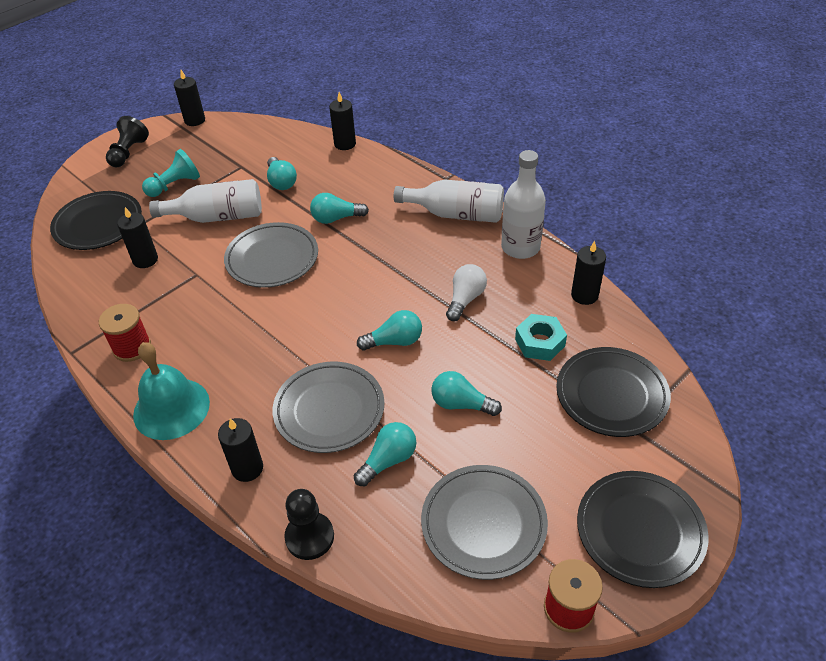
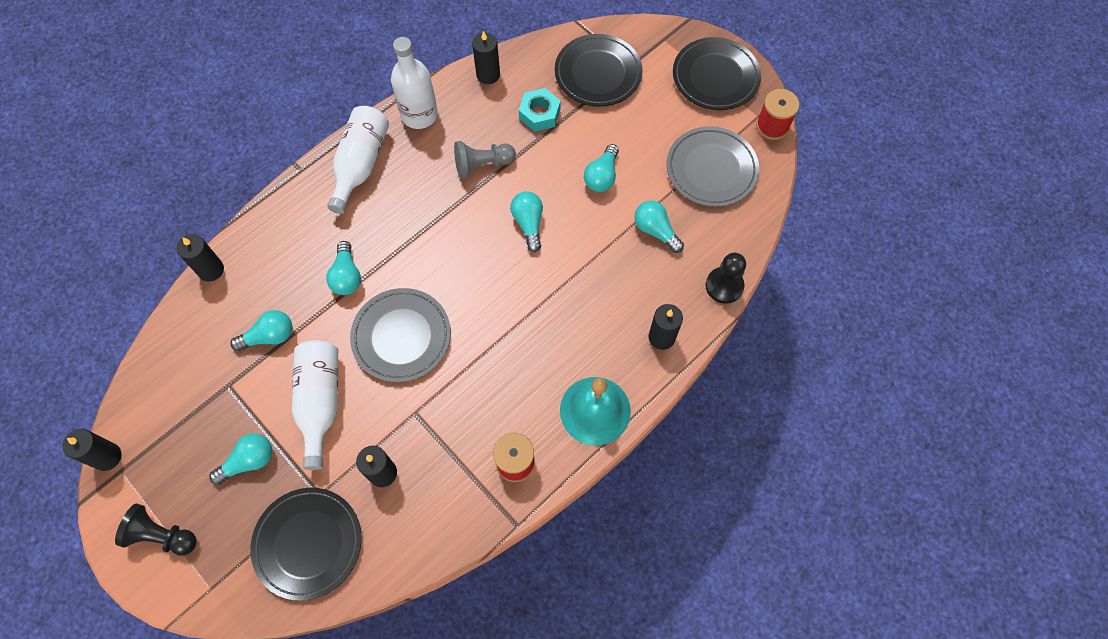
camera: 90 degrees left, 20 degrees up
(174, 185) = (249, 461): turquoise pawn -> turquoise light bulb
(329, 410) = (603, 275): grey plate -> none
(465, 299) = (482, 165): white light bulb -> grey pawn

